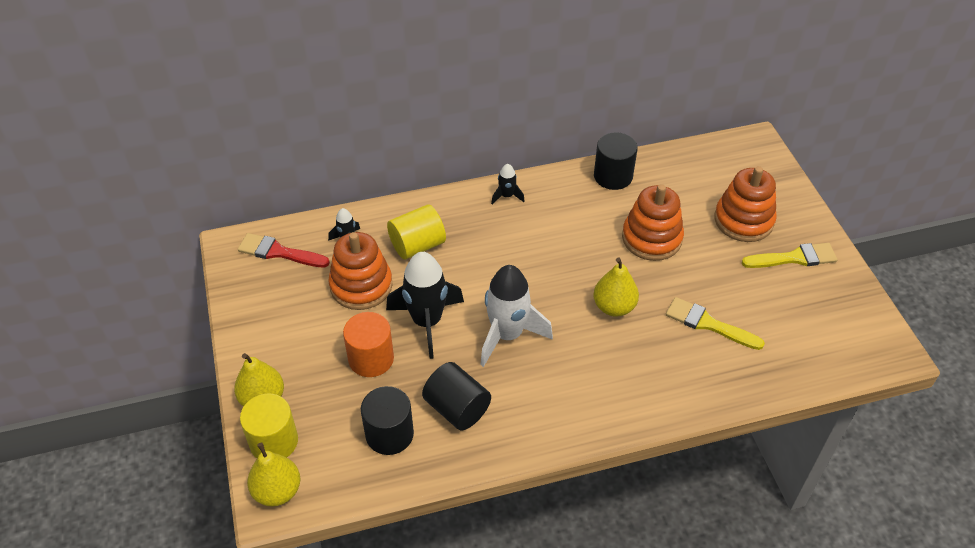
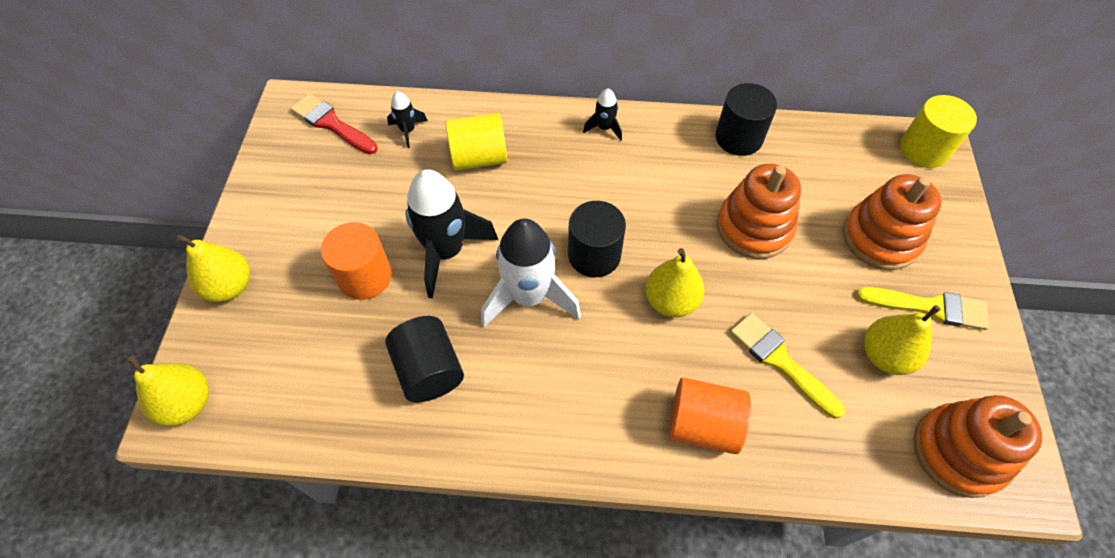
camera: 20 degrees right, 10 degrees up
(274, 441) = (215, 341): yellow cylinder -> yellow cylinder (924, 149)
(361, 286) = (396, 187): orange stacking toy -> orange stacking toy (958, 452)
(389, 434) = (339, 376): black cylinder -> black cylinder (594, 255)
(672, 382) = (702, 425): none -> orange cylinder
(777, 299) = (885, 355): none -> yellow pear

